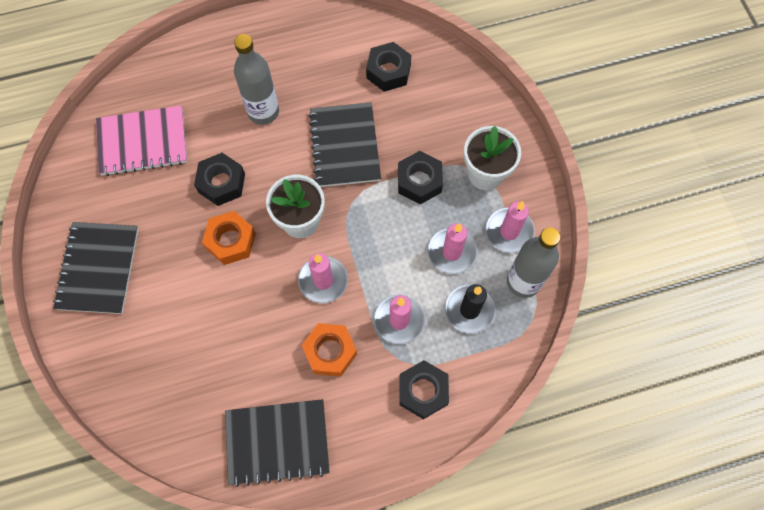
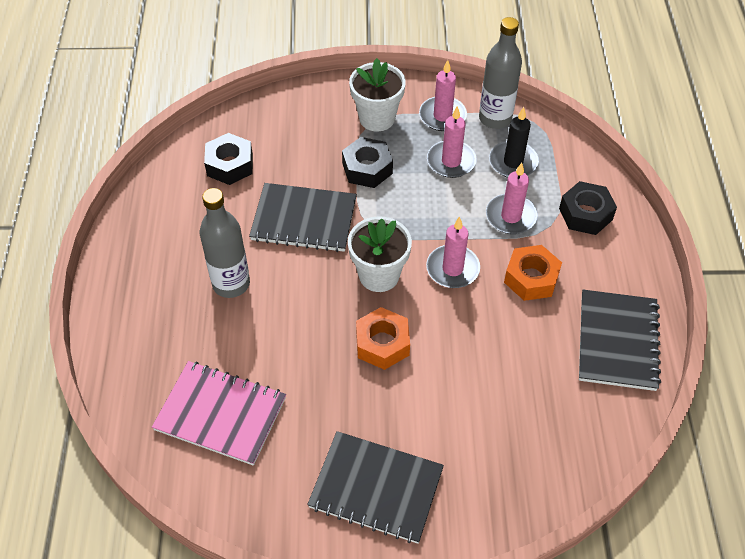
camera: 75 degrees left, 15 degrees down
(143, 142) = (220, 414): pink notebook -> pink notebook turned 75 degrees counterclockwise
(222, 183) = (307, 340): black nut -> none

